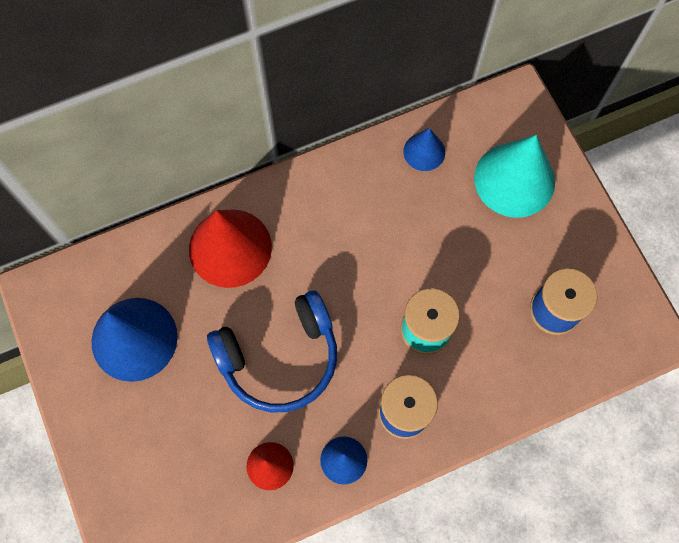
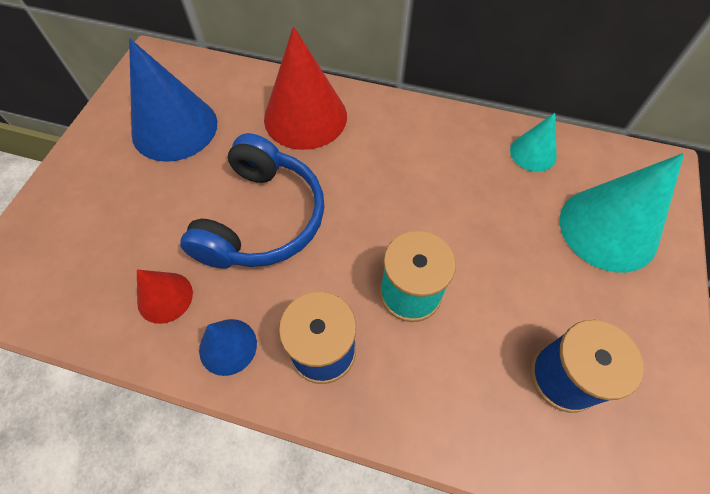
camera: 40 degrees right, 10 degrees down
(280, 357) = (262, 219): blue headphones -> blue headphones turned 90 degrees counterclockwise
(424, 151) = (533, 153): blue cone -> turquoise cone

